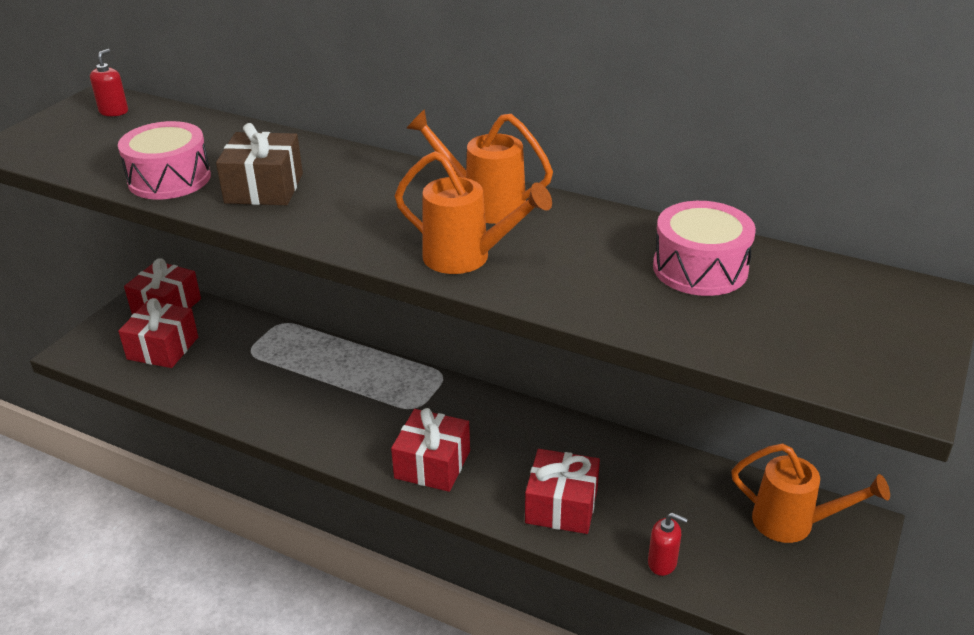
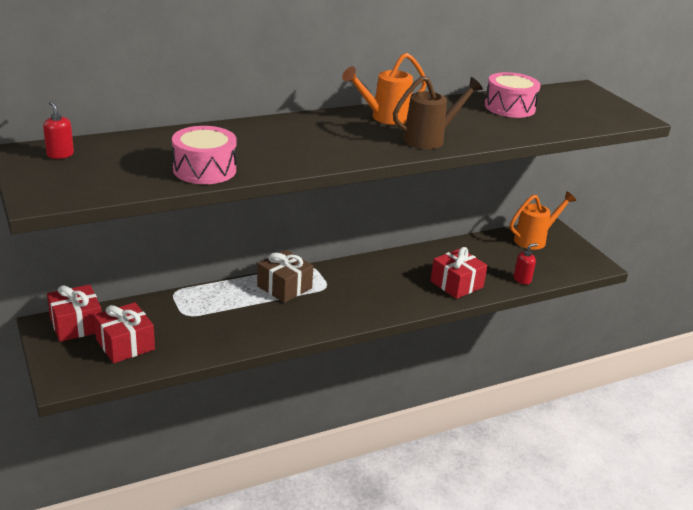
camera: 55 degrees left, 5 degrees down
(264, 188) = (269, 152): brown gift -> brown gift (284, 287)
(432, 464) = (380, 303): red gift -> none
(467, 258) = (430, 139): orange watering can -> brown watering can

